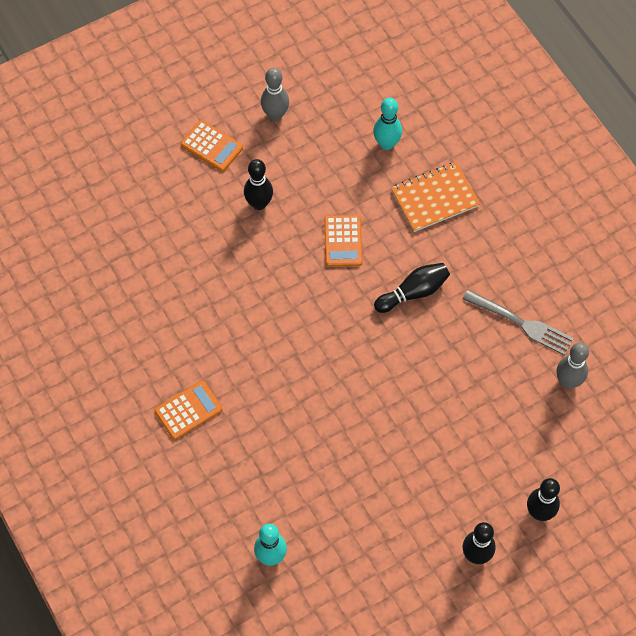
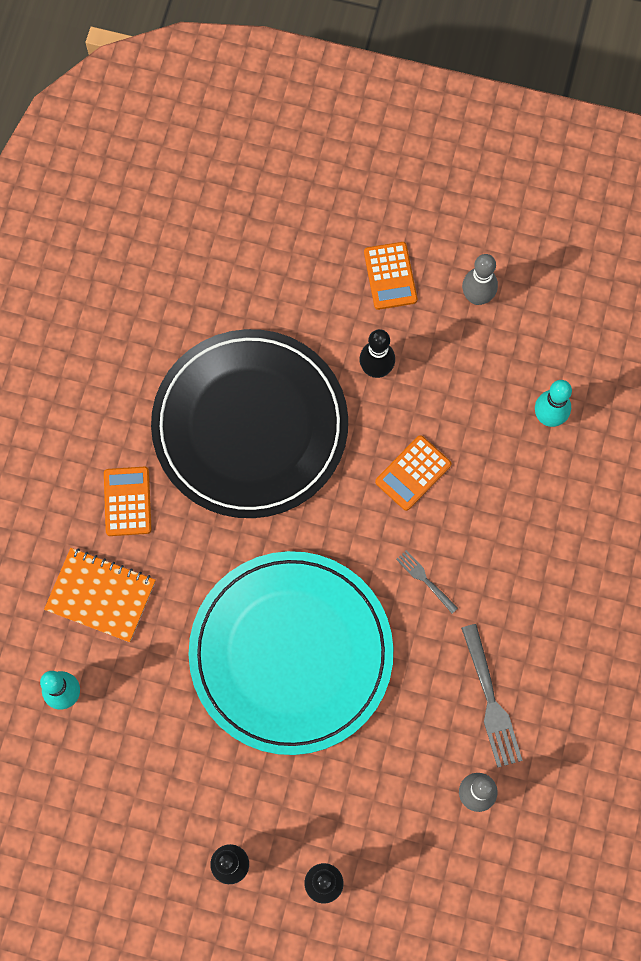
camera: 45 degrees right, 10 degrees up
(188, 410) = (127, 501): orange calculator -> orange calculator turned 105 degrees counterclockwise
(218, 301) = (250, 426): none -> black plate
(381, 404) = (291, 653): none -> turquoise plate
(413, 292) = (425, 580): black bowling pin -> grey fork
(434, 198) = (537, 510): orange notebook -> orange notebook (101, 595)

